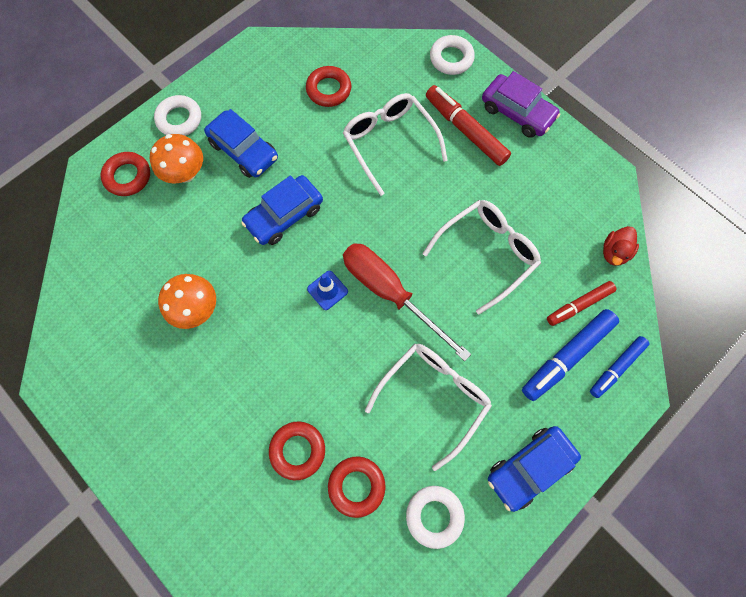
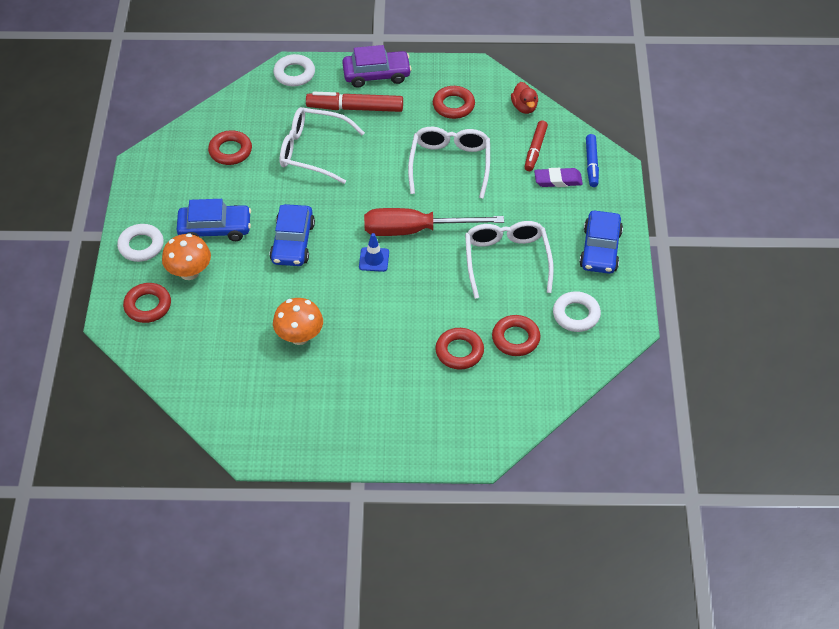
camera: 45 degrees left, 20 degrees down
(551, 197) = (453, 105): none -> red ring
(566, 356) = (558, 180): blue marker -> purple eraser

